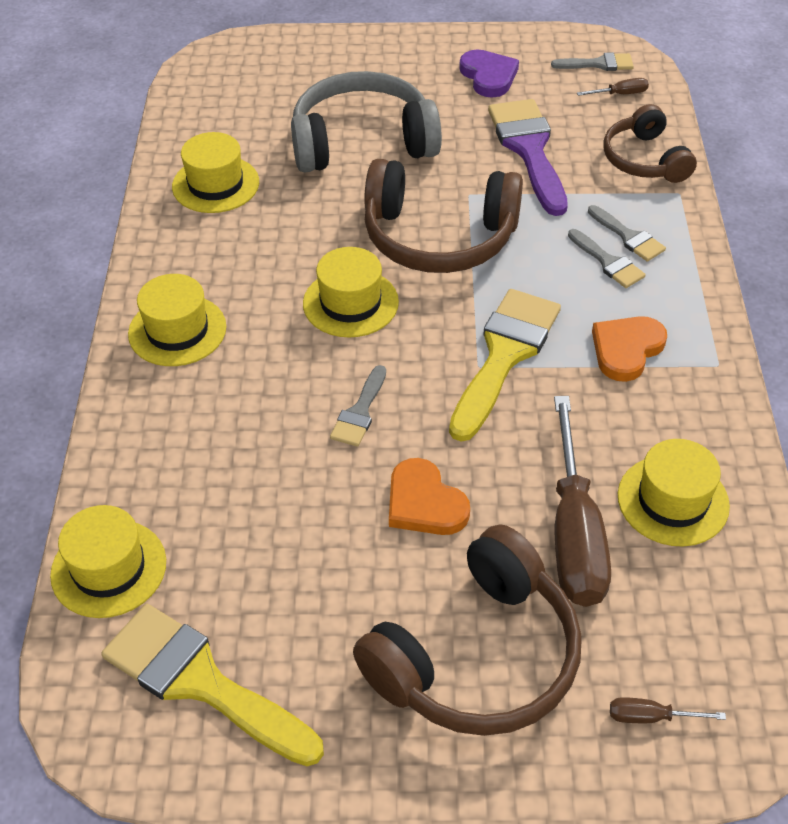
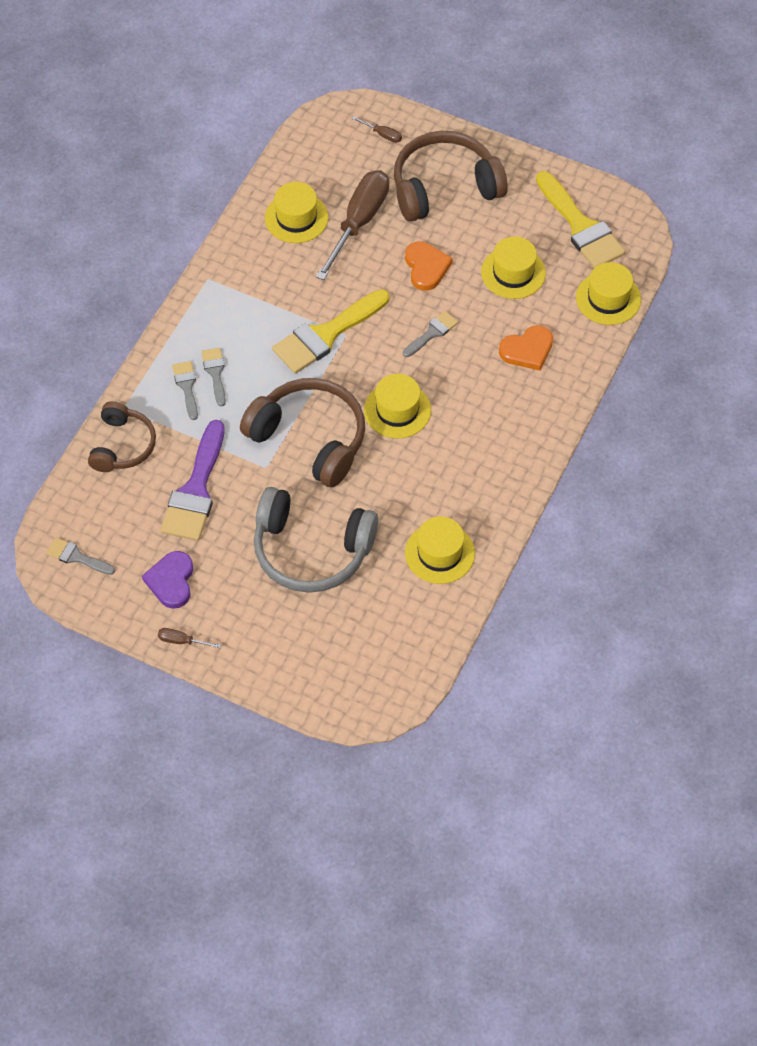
camera: 155 degrees left, 10 degrees up
(177, 330) = (516, 434): yellow hat -> yellow hat (513, 272)
(620, 94) = (87, 517): brown screwdriver -> brown screwdriver (182, 641)
(626, 349) = (252, 309): orange heart -> orange heart (527, 350)

